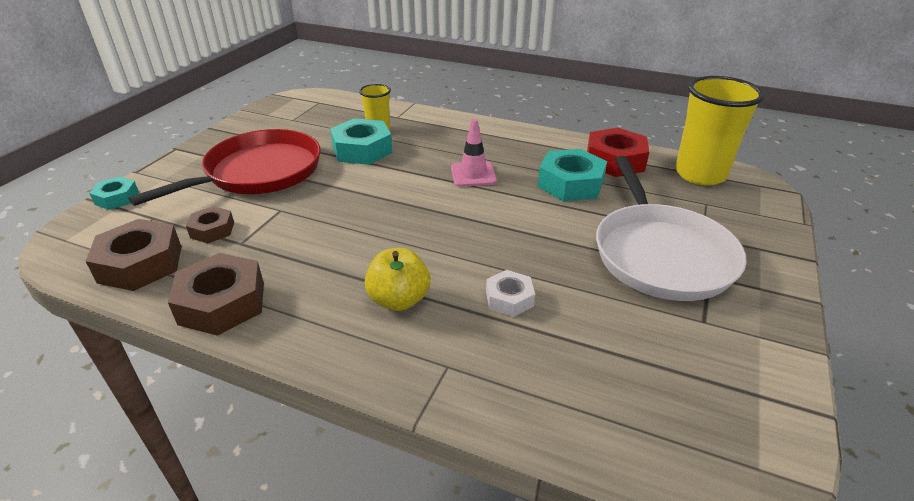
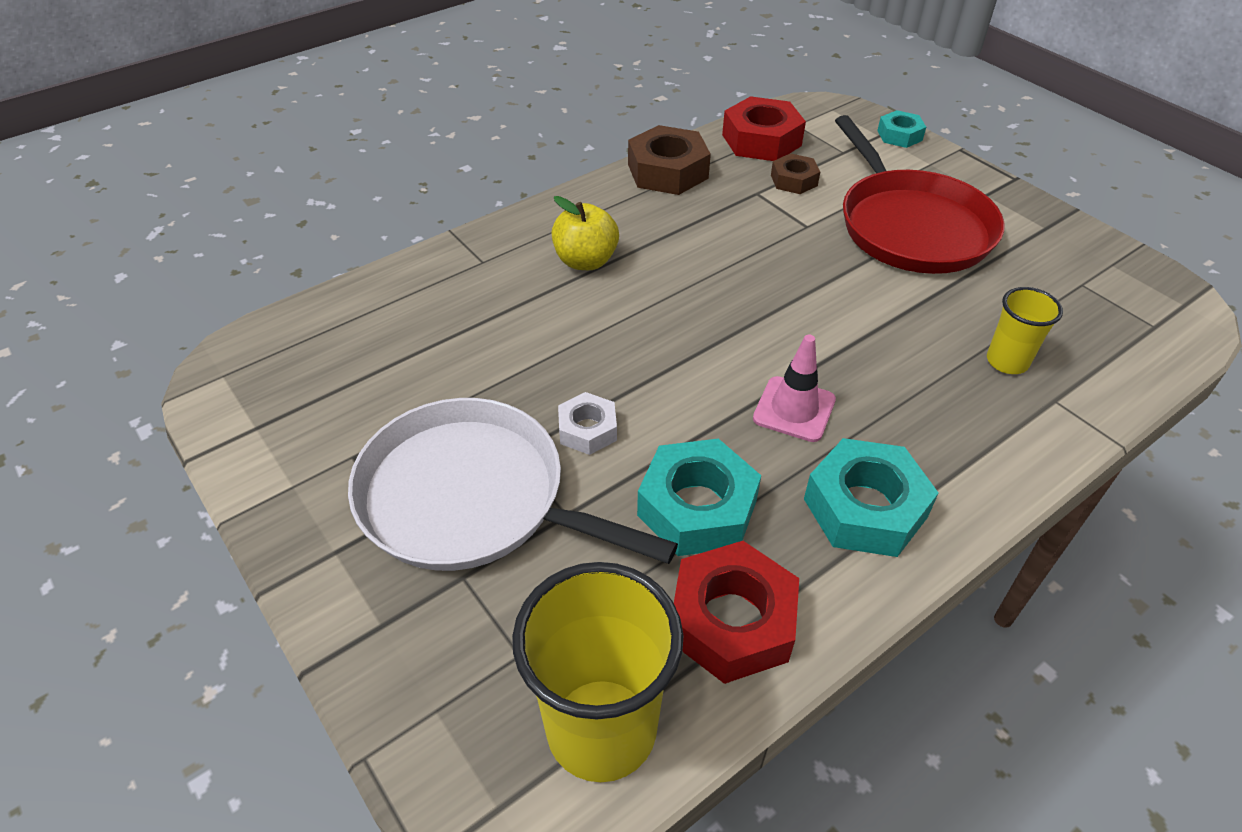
camera: 120 degrees right, 10 degrees up
(140, 264) = (761, 140): brown nut -> red nut
(362, 150) = (936, 324): turquoise nut -> turquoise nut (865, 508)
(509, 299) = (522, 329): white nut -> white nut (587, 430)

